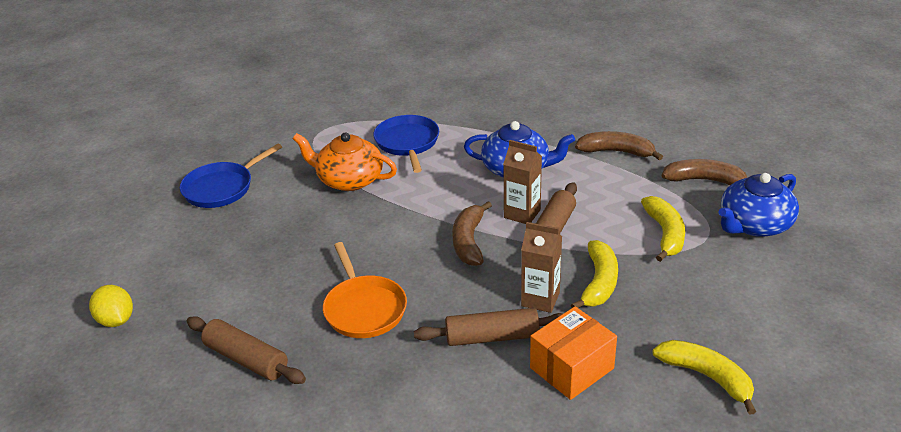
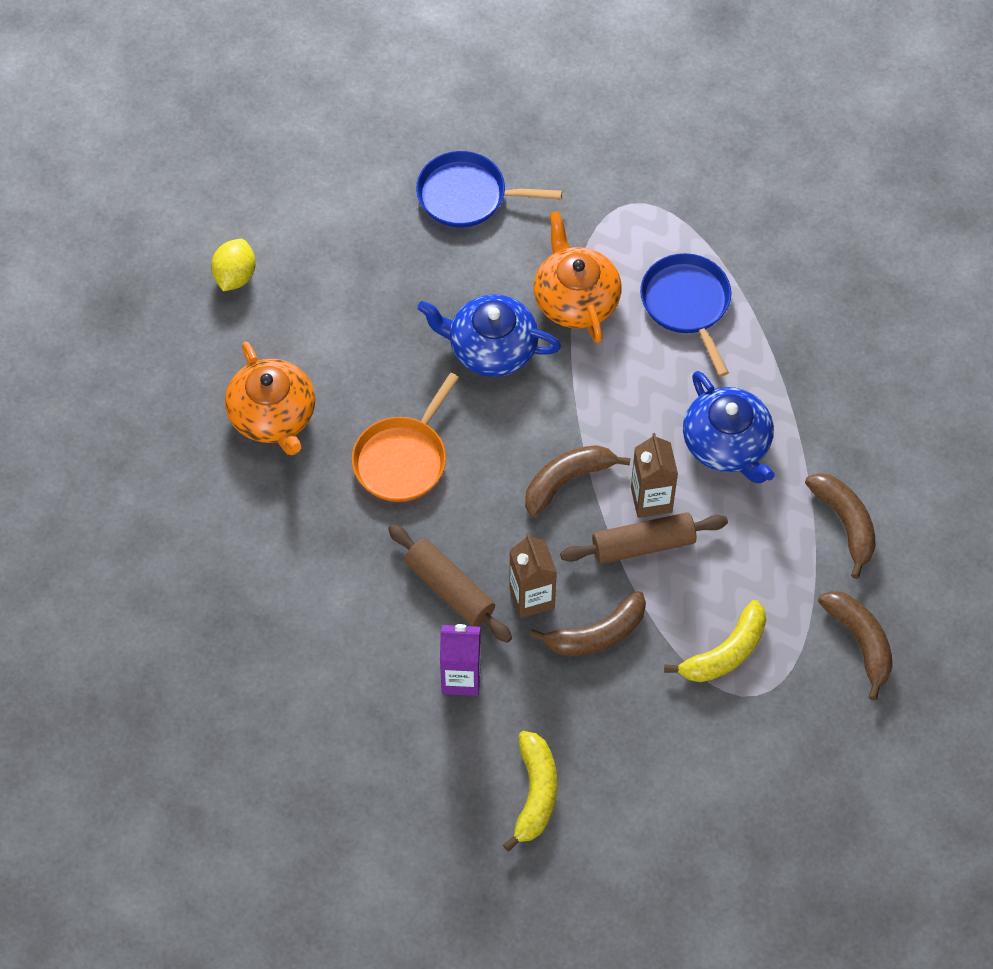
camera: 50 degrees right, 25 degrees up
(246, 359) = (273, 416): brown rolling pin -> orange teapot
(407, 143) = (687, 304): blue pan -> blue pan turned 60 degrees counterclockwise
(571, 368) = (461, 678): orange box -> purple carton
(599, 283) = (597, 634): yellow banana -> brown banana
(754, 224) = (812, 730): blue teapot -> blue teapot (491, 348)

